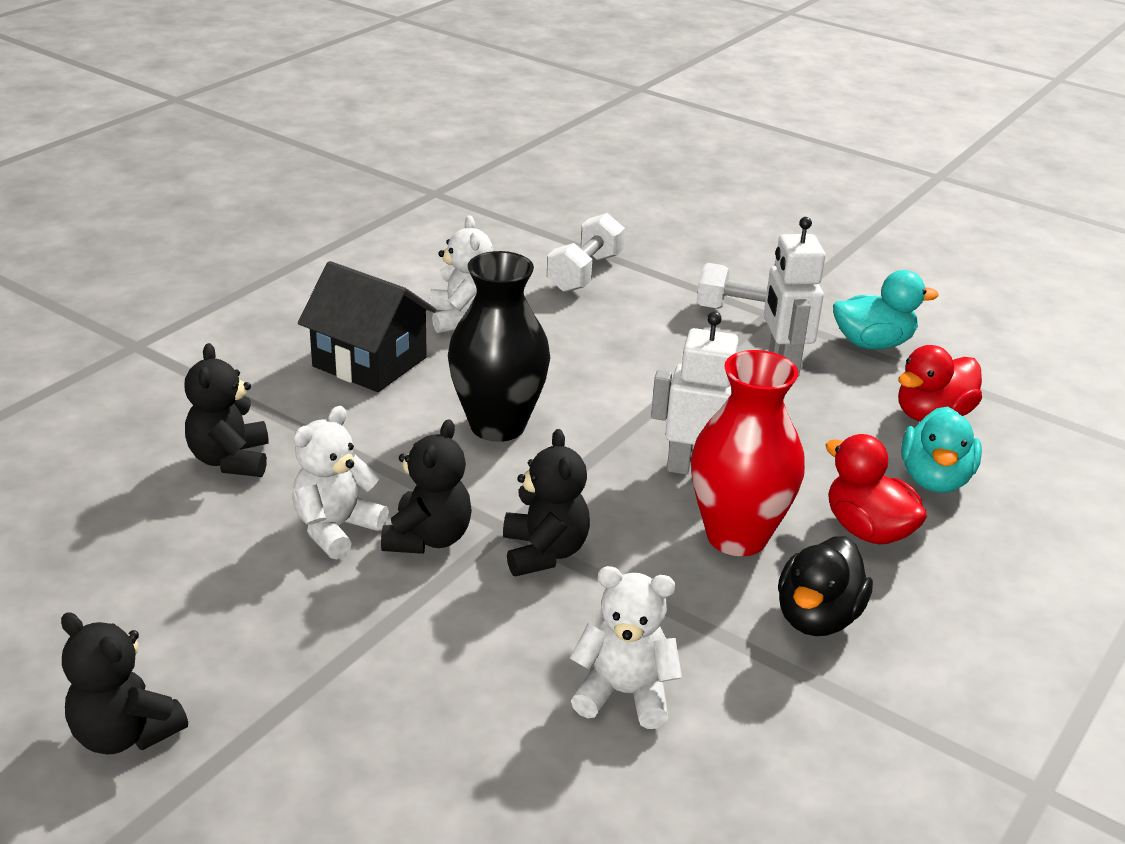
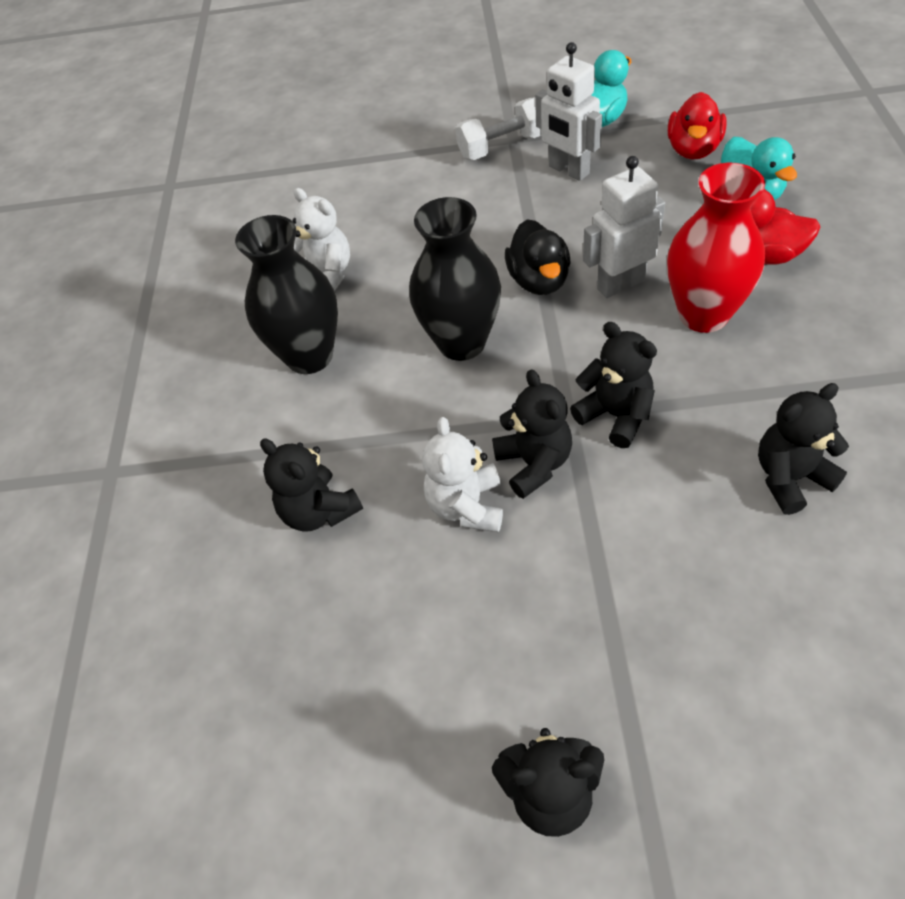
camera: 30 degrees left, 20 degrees up
(370, 362) = (309, 356): black house -> black vase
(585, 273) = (360, 183): white dumbbell -> none
(624, 694) = (790, 477): white teddy bear -> black teddy bear
(817, 618) = (814, 336): black duck -> black duck (539, 280)

